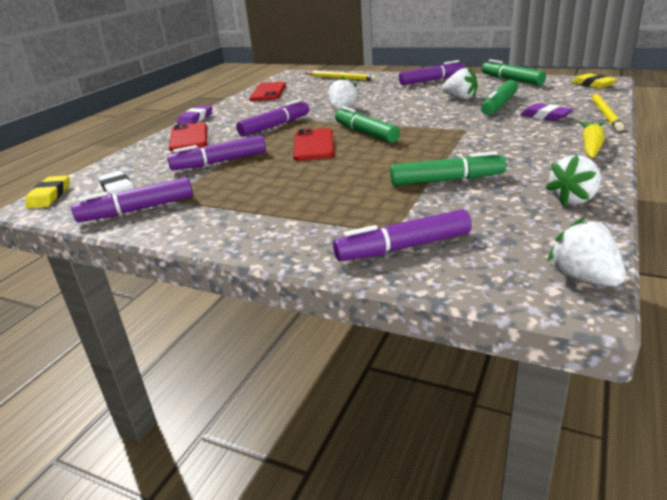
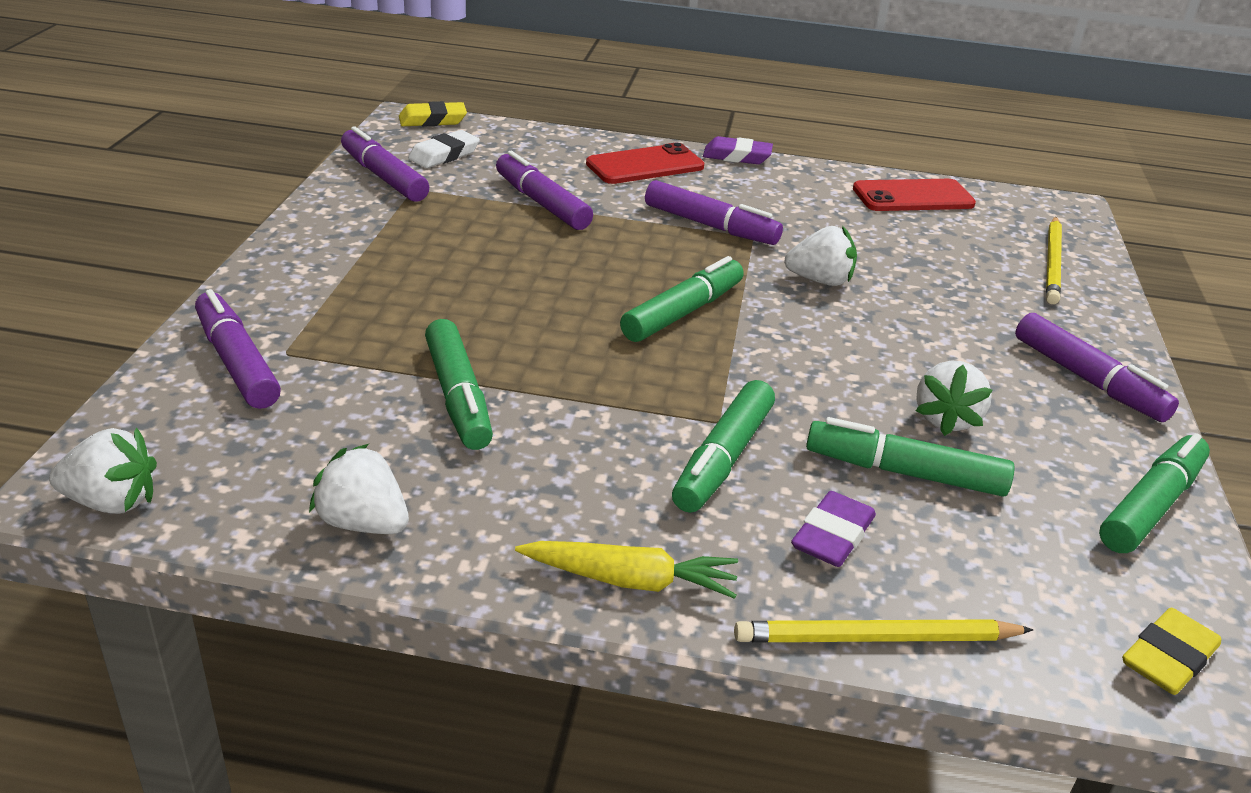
camera: 70 degrees right, 5 degrees up
(314, 145) = (617, 269): red phone -> none
(495, 130) = (722, 459): none -> green marker
(583, 278) = (112, 502): white strawberry -> white strawberry turned 45 degrees clockwise

